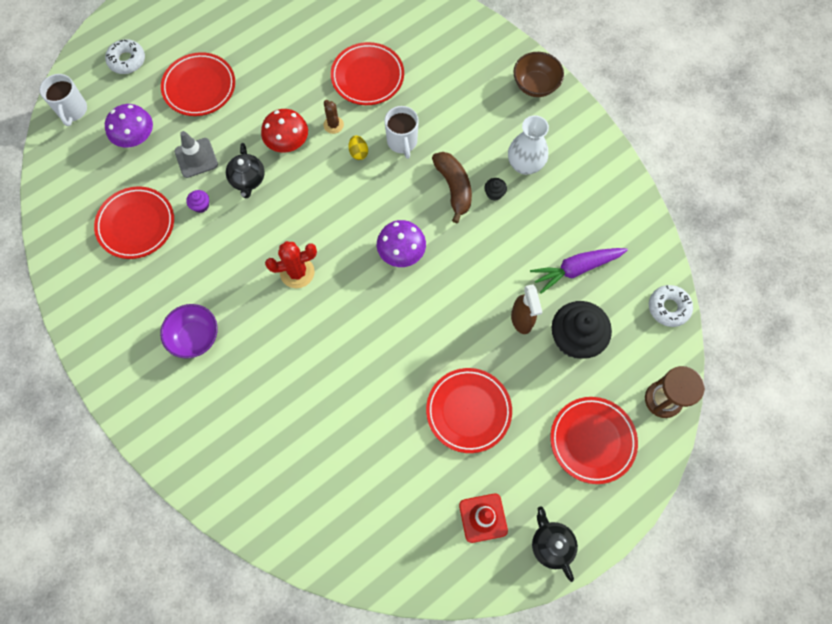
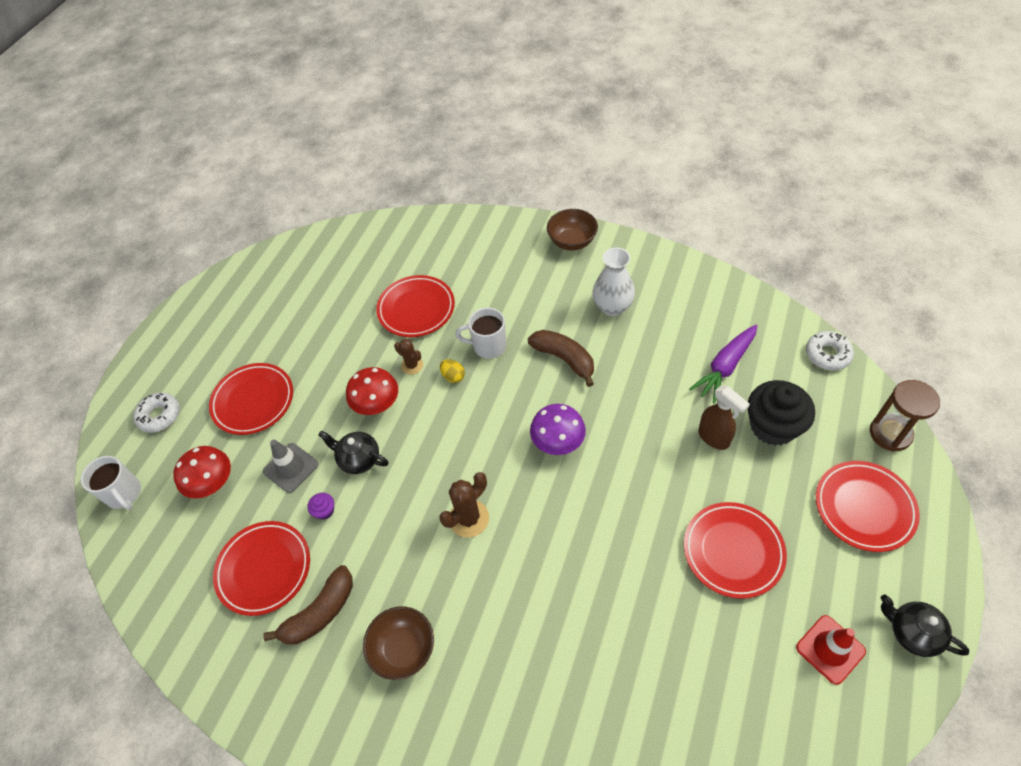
camera: 25 degrees left, 15 degrees down
(136, 137) = (212, 482): purple mushroom -> red mushroom
(156, 278) = (320, 612): none -> brown banana
(195, 337) = (403, 649): purple bowl -> brown bowl
(248, 180) = (359, 459): black teapot -> black teapot turned 150 degrees clockwise
(297, 272) = (469, 518): red cactus -> brown cactus
(402, 142) = (488, 346): white mug -> white mug turned 135 degrees clockwise
(494, 193) = (604, 344): black cupcake -> none

